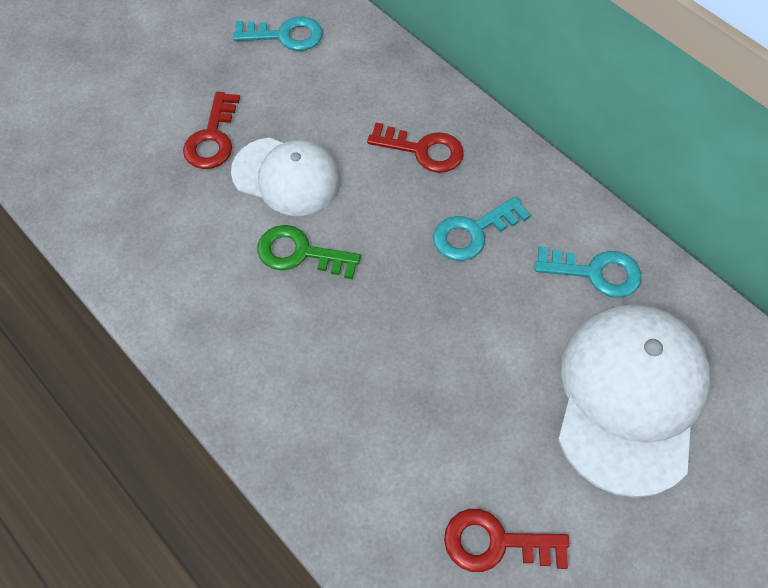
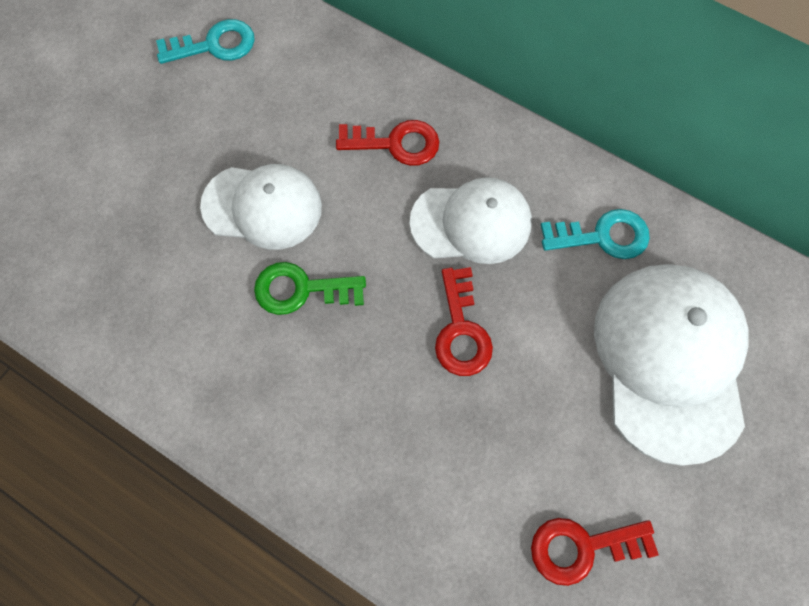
camera: 15 degrees left, 10 degrees up
(212, 138) = (170, 181): red key -> red key (461, 330)
(473, 232) = (471, 222): turquoise key -> white cap

